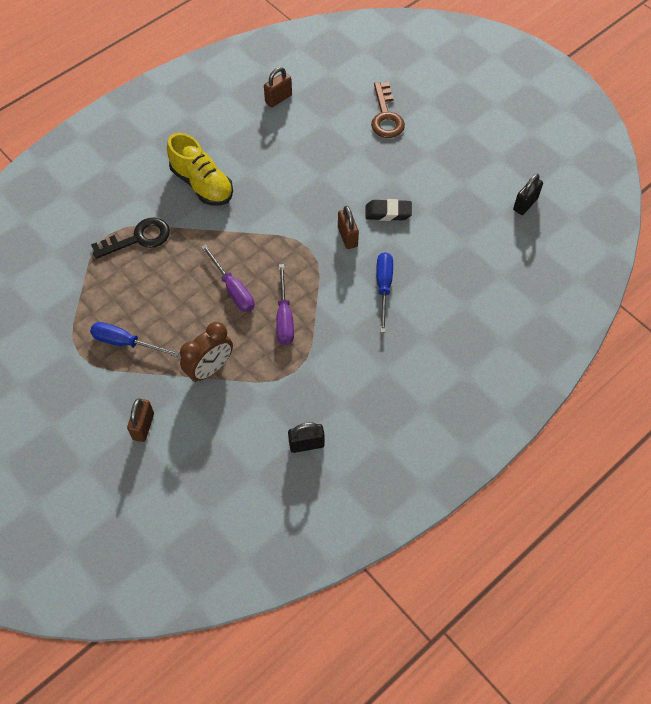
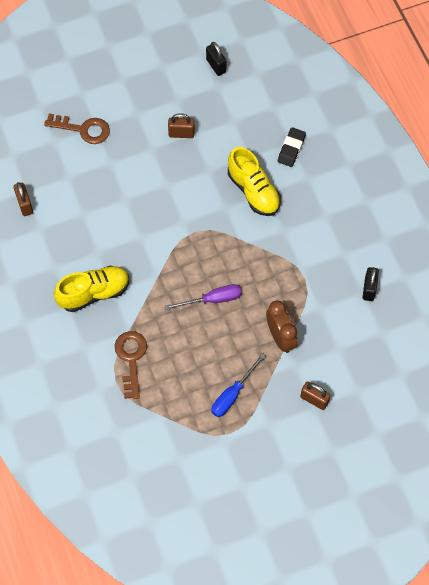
camera: 70 degrees left, 5 degrees up
(138, 238) = (131, 359): black key -> brown key
(284, 317) = (253, 270): purple screwdriver -> none
(347, 237) = (195, 200): brown padlock -> brown padlock (181, 134)
(384, 287) = (253, 191): blue screwdriver -> yellow shoe
(388, 213) = (184, 163): black eraser -> black eraser (291, 149)

